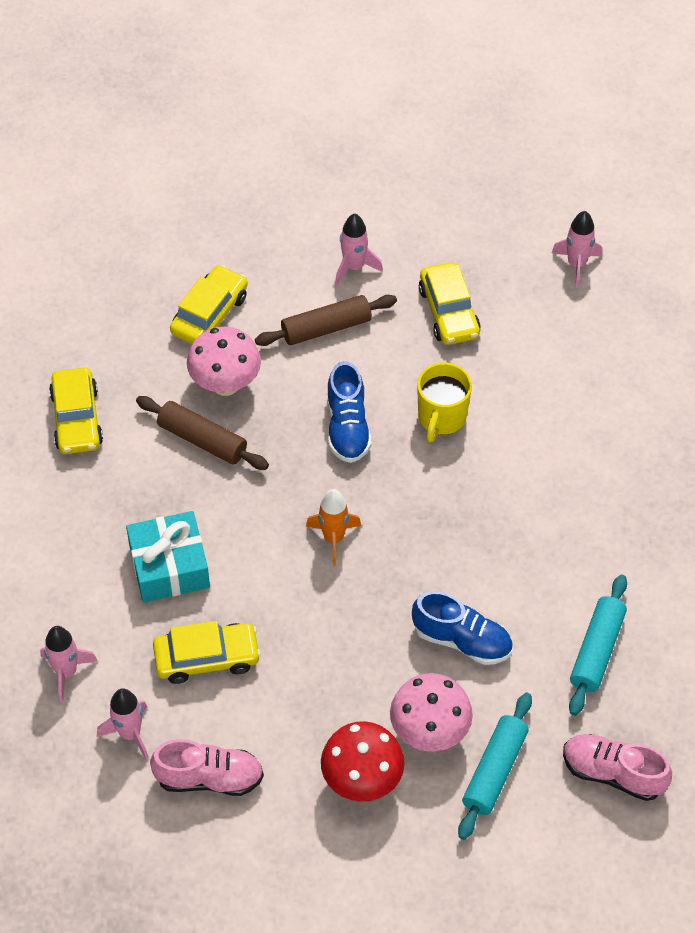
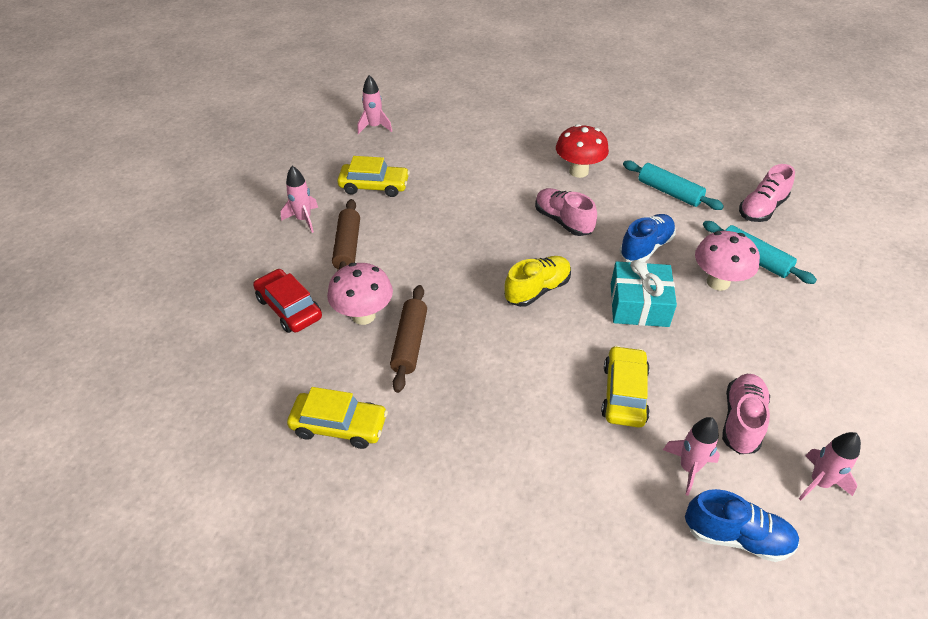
camera: 70 degrees left, 10 degrees down
(66, 672) = (613, 503): pink rocket -> pink rocket (819, 482)
(169, 566) = (525, 396): turquoise gift -> turquoise gift (639, 305)
(202, 440) = (409, 343): brown rolling pin -> brown rolling pin turned 45 degrees counterclockwise
(210, 314) = (289, 308): yellow car -> red car
(333, 538) = (537, 290): orange rocket -> yellow shoe
(347, 427) = (442, 258): blue shoe -> blue shoe (736, 537)
(362, 780) = (754, 328): red mushroom -> red mushroom (578, 171)
(441, 418) = (459, 211): yellow mug -> none
(473, 536) = (563, 221): none -> pink shoe

